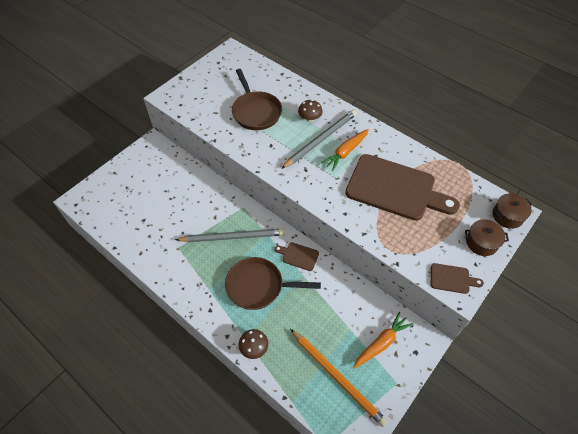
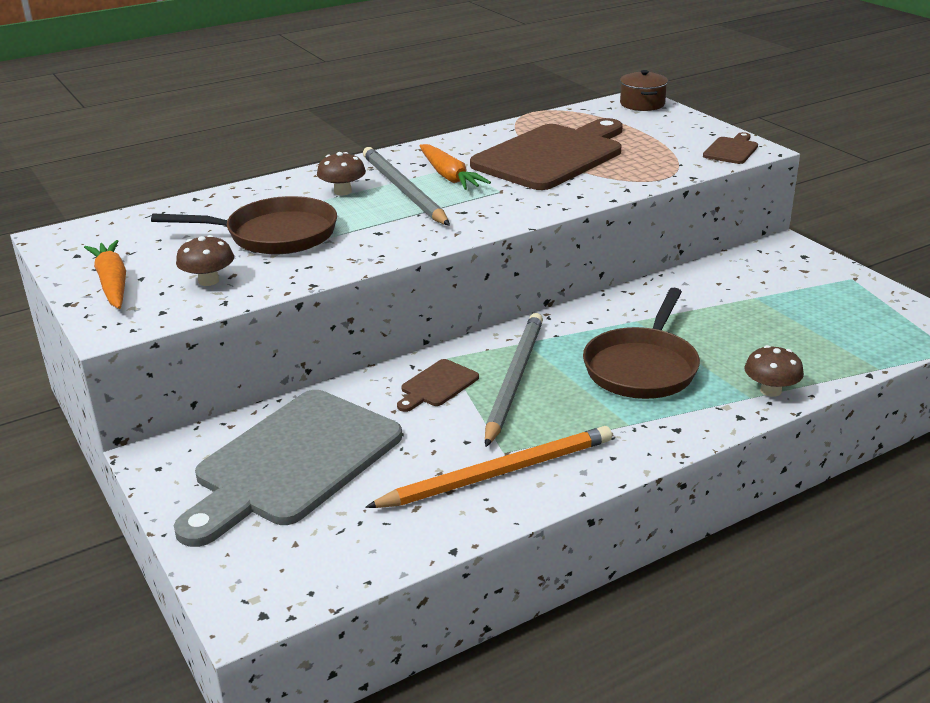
camera: 70 degrees left, 25 degrees down
(157, 182) = (292, 462): none -> grey cutting board
(208, 107) = (208, 281): none -> brown mushroom
(298, 256) = (593, 318): brown cutting board -> brown cutting board (437, 385)
(337, 377) = (838, 322): orange pencil -> orange pencil (498, 473)
(381, 343) = (784, 277): orange carrot -> orange carrot (112, 283)
(481, 242) = (679, 124): brown pot -> none

